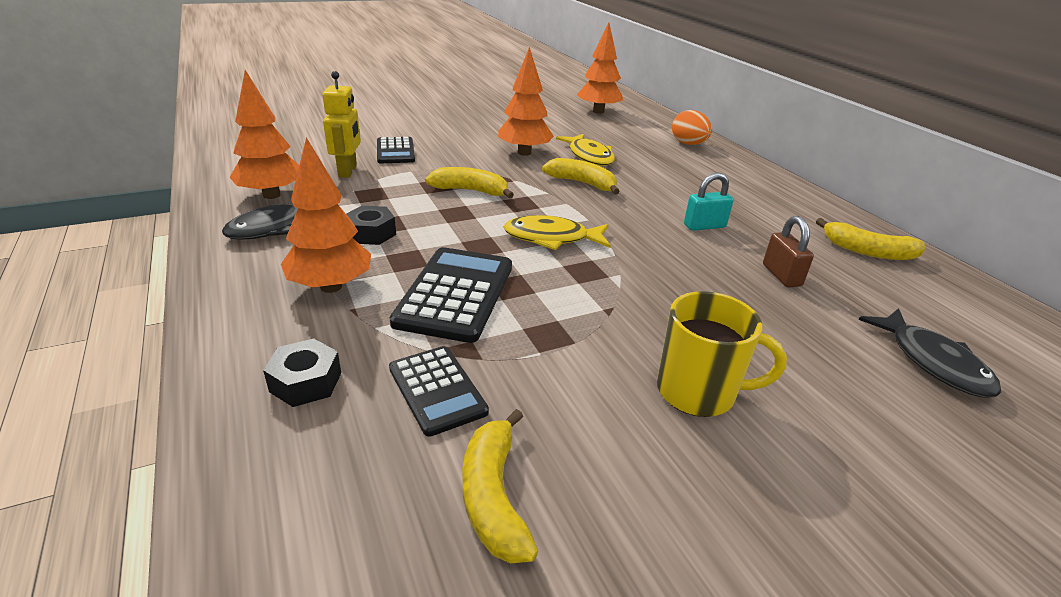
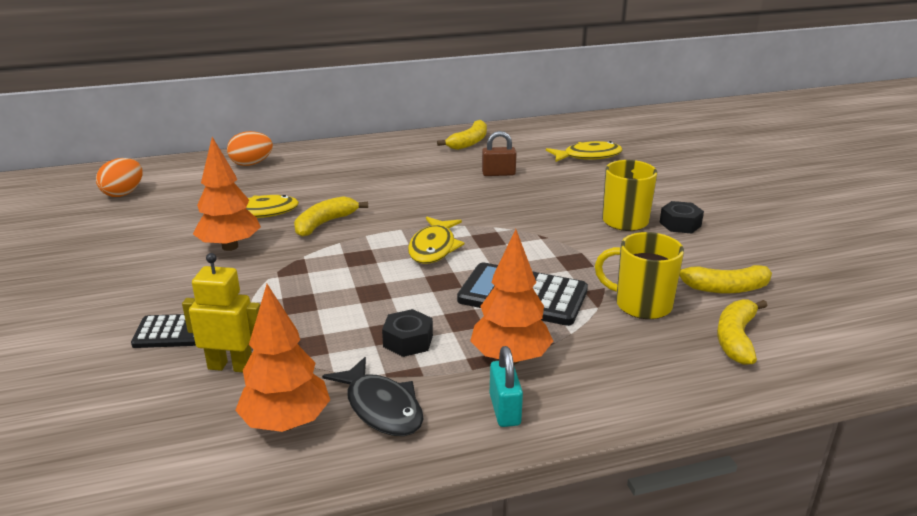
camera: 80 degrees left, 5 degrees down
(306, 382) = (644, 360): black nut -> black nut (680, 224)
(437, 390) = (641, 305): black calculator -> yellow mug
(470, 191) = (322, 282): yellow banana -> yellow banana (736, 339)
(598, 111) = (123, 193): orange tree -> orange egg
(704, 226) = (423, 185): turquoise padlock -> turquoise padlock (504, 410)
(933, 362) = (588, 156): black fish -> yellow fish

